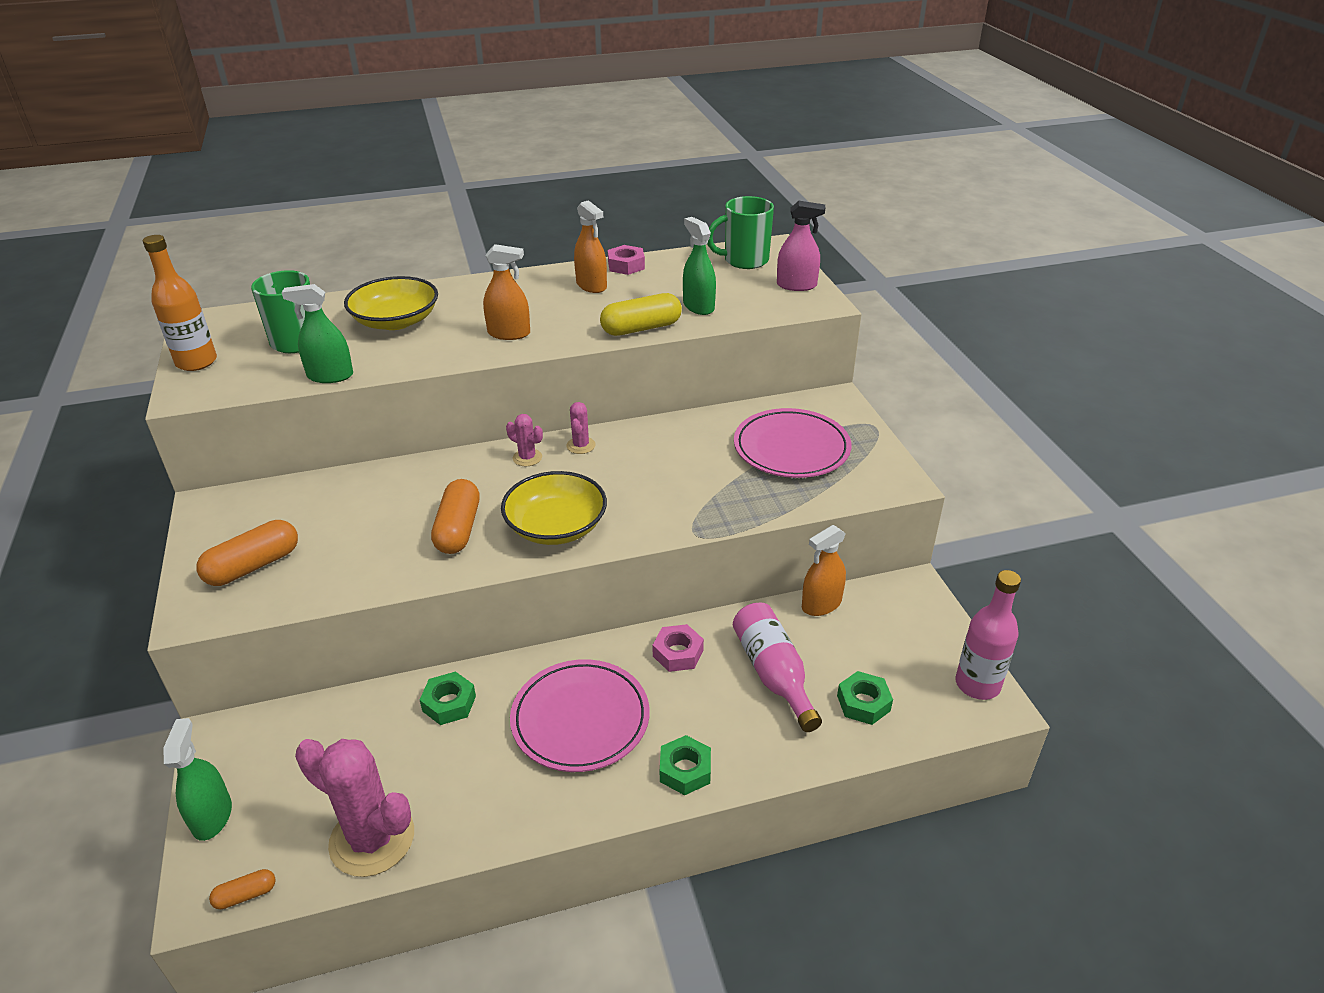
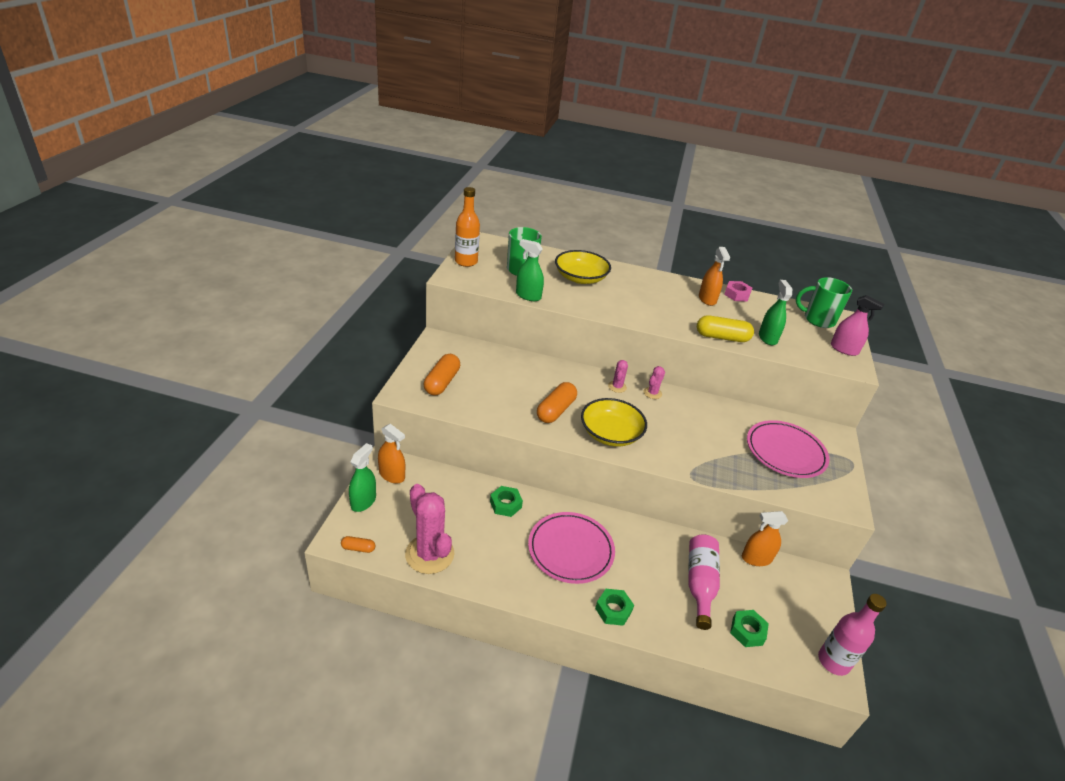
camera: 25 degrees right, 0 degrees up
(253, 566) = (442, 382): orange capsule -> orange capsule turned 60 degrees counterclockwise
(509, 333) = (640, 310): orange spray bottle -> orange spray bottle (392, 475)
(527, 458) = (617, 387): pink cactus -> pink cactus turned 45 degrees clockwise
(678, 653) = (648, 542): pink nut -> none

